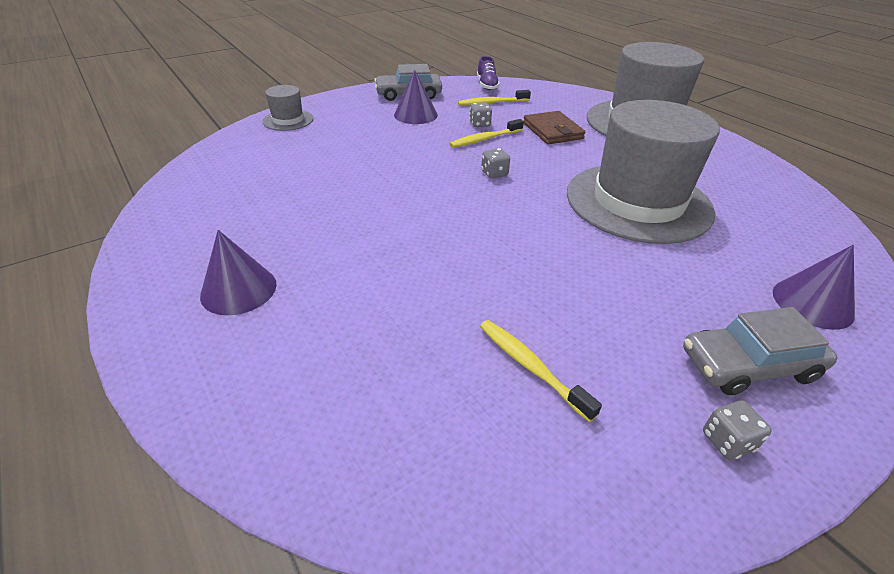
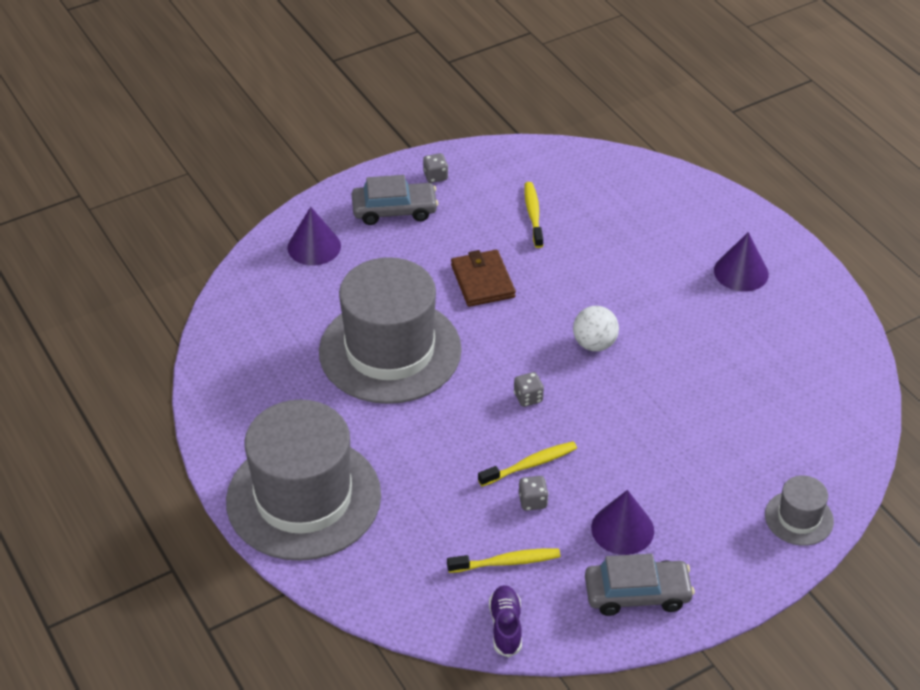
camera: 175 degrees left, 5 degrees up
(434, 212) = (594, 344): none -> white ball
(531, 367) = (533, 214): yellow toothbrush -> yellow toothbrush turned 150 degrees counterclockwise
(552, 131) = (436, 482): brown wallet -> brown wallet (482, 281)

